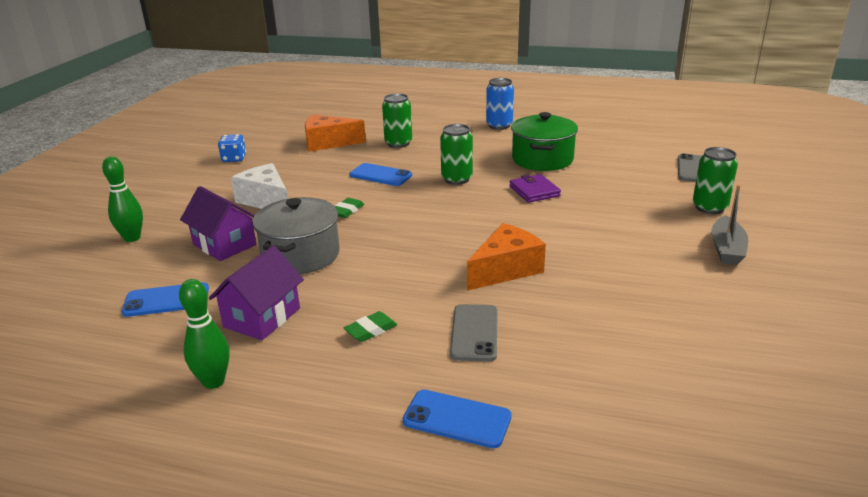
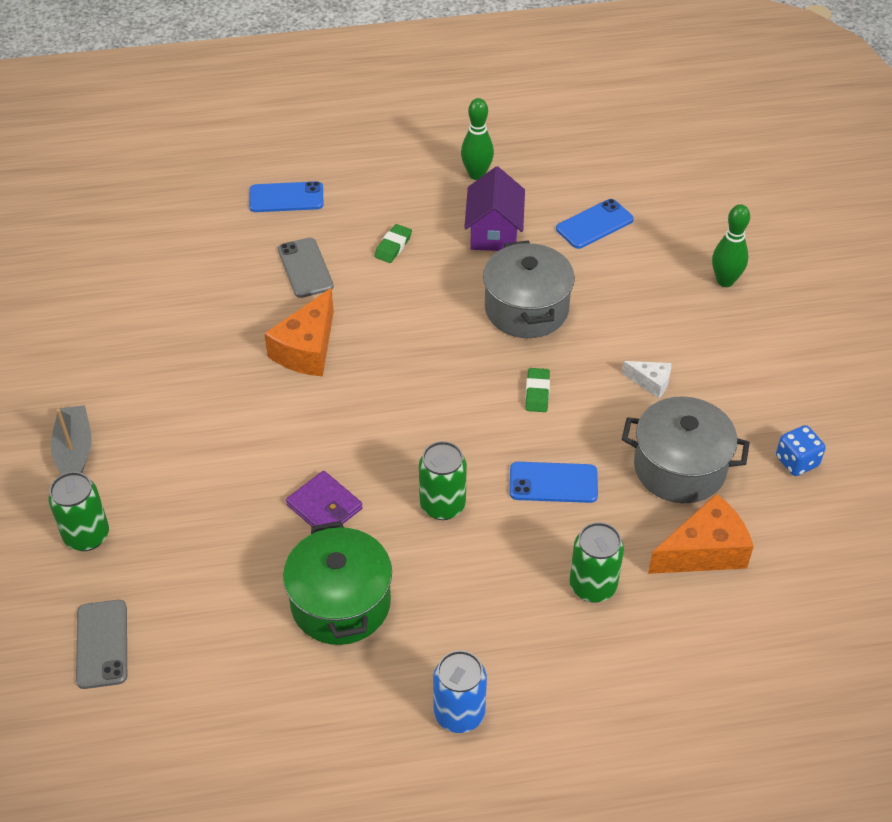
camera: 155 degrees right, 20 degrees up
(224, 244) = (619, 300): purple house -> none
(266, 201) = (650, 382): white cheese -> white cheese, size x0.53
(300, 168) = (679, 468): none -> grey pot

